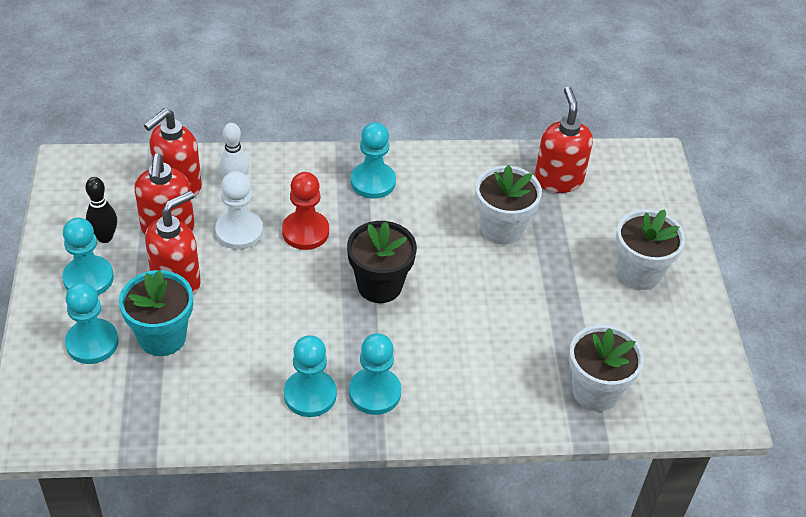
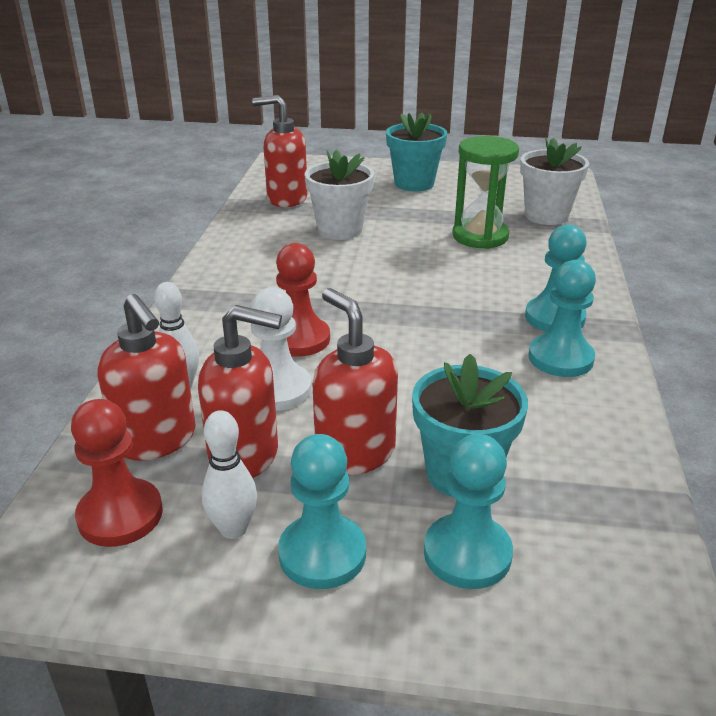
camera: 75 degrees left, 15 degrees down
(105, 237) = (233, 529): black bowling pin -> white bowling pin
(112, 188) = (120, 515): none -> red pawn
(373, 182) = (237, 288): turquoise pawn -> none
(379, 285) = (400, 300): black flower pot -> none
(523, 335) = (480, 236): none -> green hourglass
(639, 273) = (414, 184): white flower pot -> turquoise flower pot

